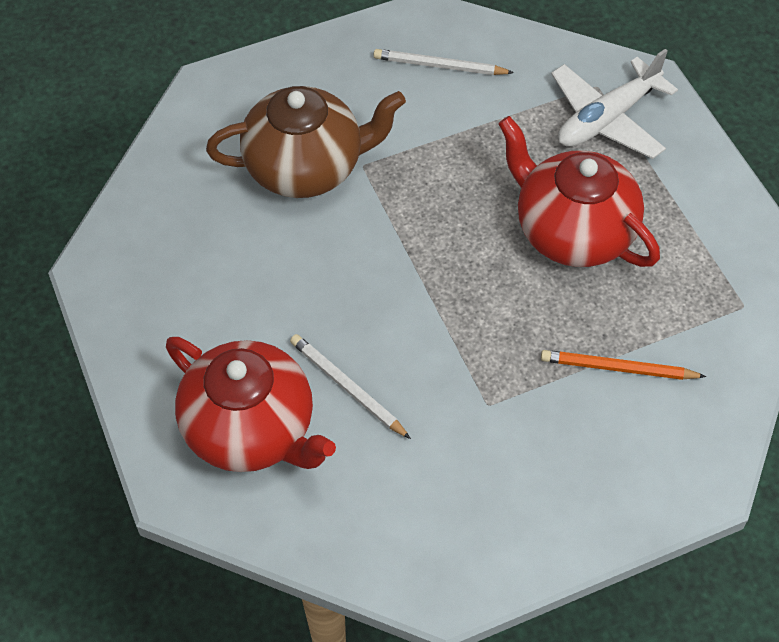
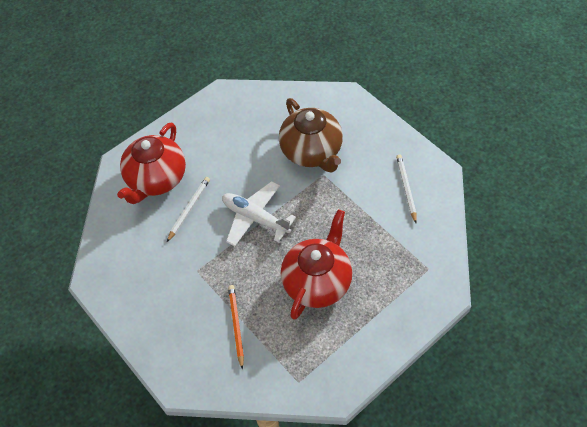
camera: 75 degrees right, 0 degrees up
(607, 119) = (405, 280): white plane -> white plane (255, 218)

